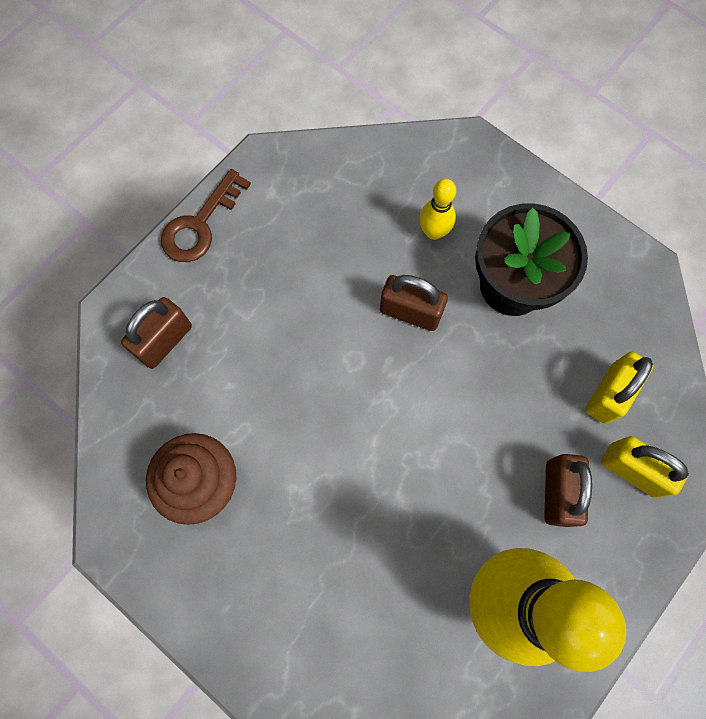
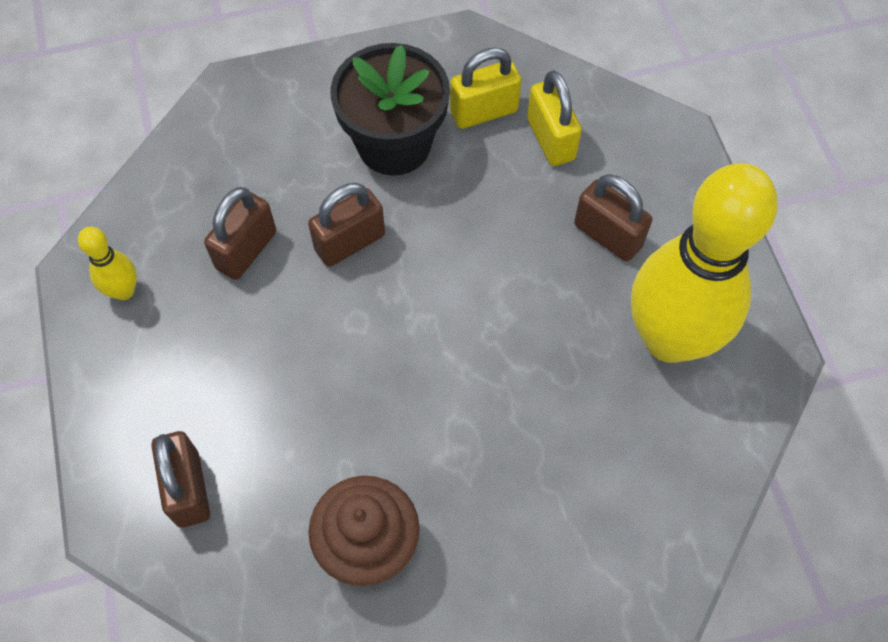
camera: 55 degrees left, 10 degrees down
(200, 224) = (92, 374): brown key -> none
(353, 249) = (246, 250): none -> brown padlock
(433, 232) = (289, 172): yellow bowling pin -> yellow bowling pin (124, 291)
(632, 470) = (629, 167): yellow padlock -> yellow padlock (484, 111)

